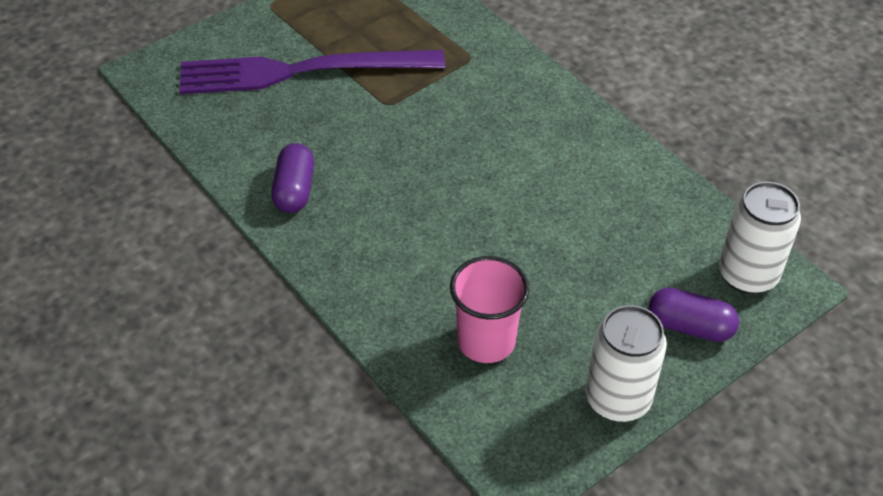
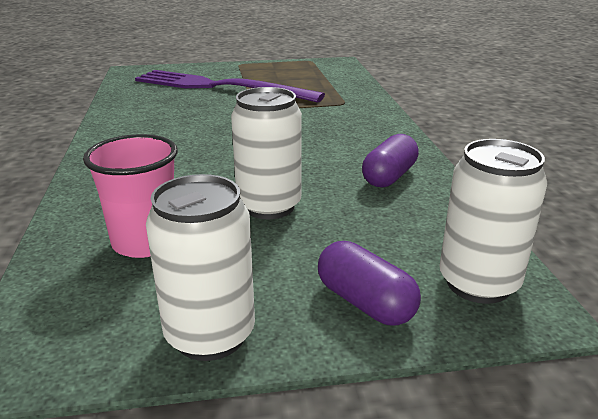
camera: 30 degrees right, 20 degrees down
(294, 190) = (135, 127): purple capsule -> purple capsule (389, 176)
(542, 256) = (269, 206): none -> white can

